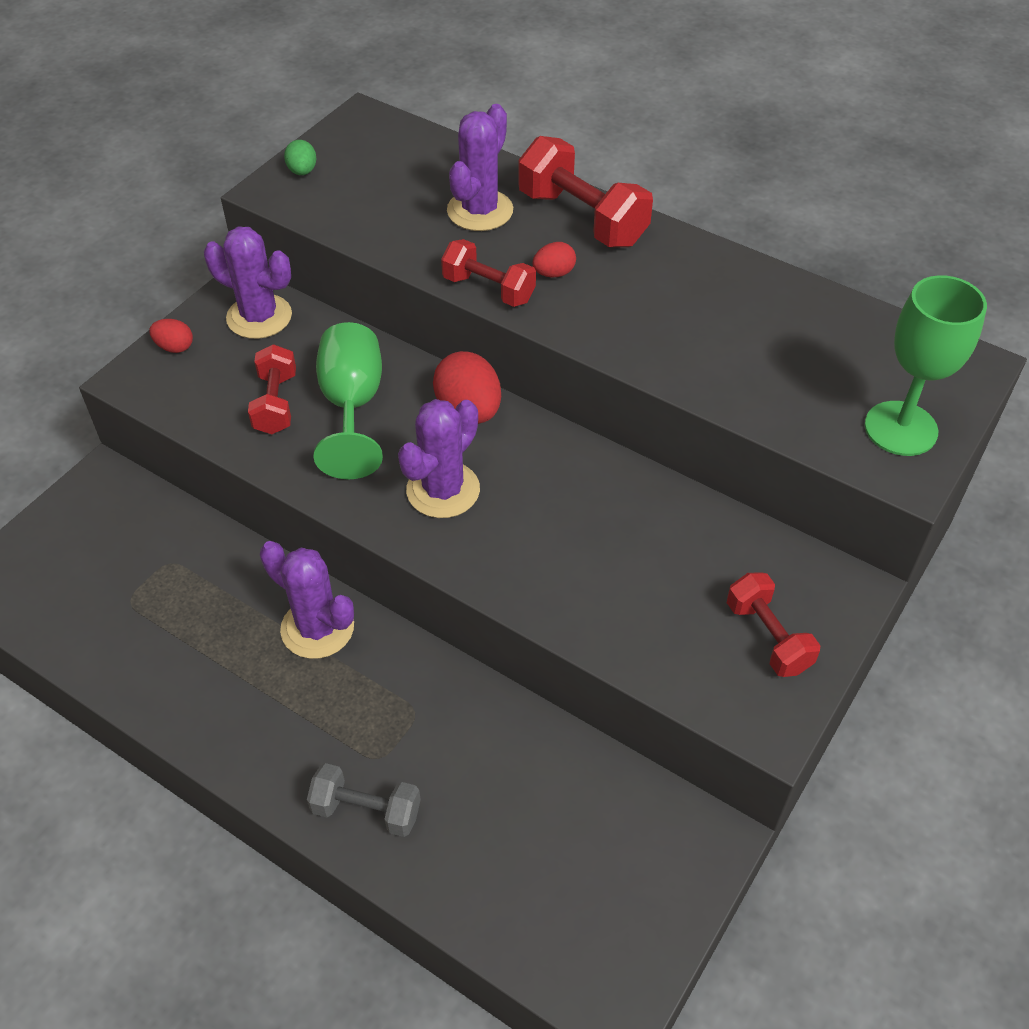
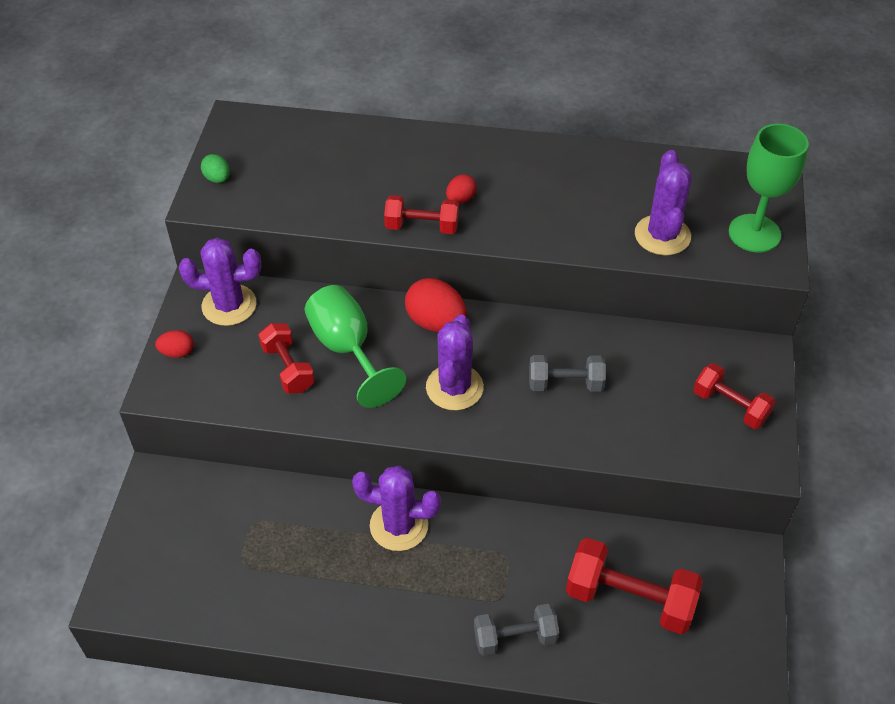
camera: 25 degrees left, 0 degrees up
(480, 211) = (375, 168): purple cactus -> purple cactus (662, 235)
(575, 533) = (565, 384): none -> grey dumbbell
(582, 218) = (454, 150): red dumbbell -> red dumbbell (629, 599)

